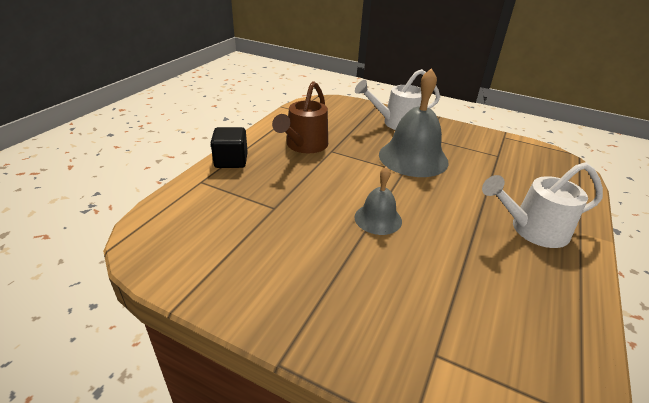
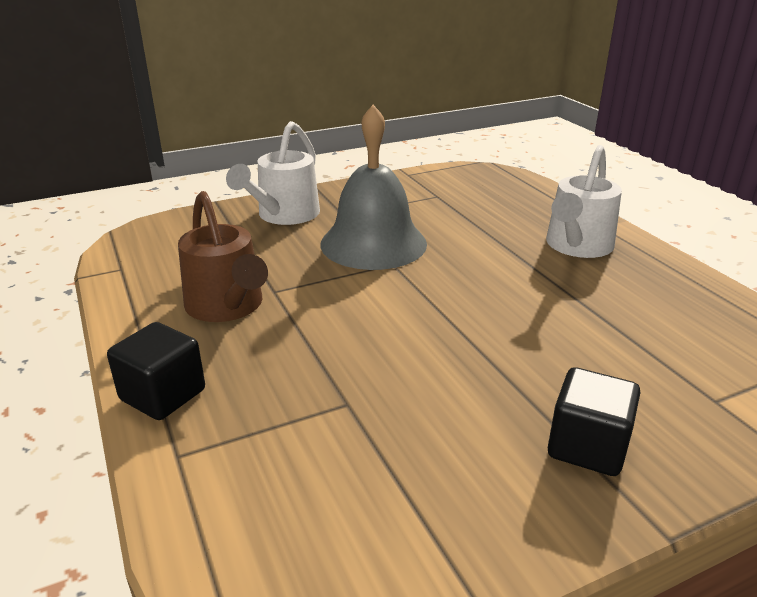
camera: 50 degrees left, 5 degrees down
(324, 303) = (587, 446): none -> black cube
(378, 219) = (465, 327): grey bell -> none

